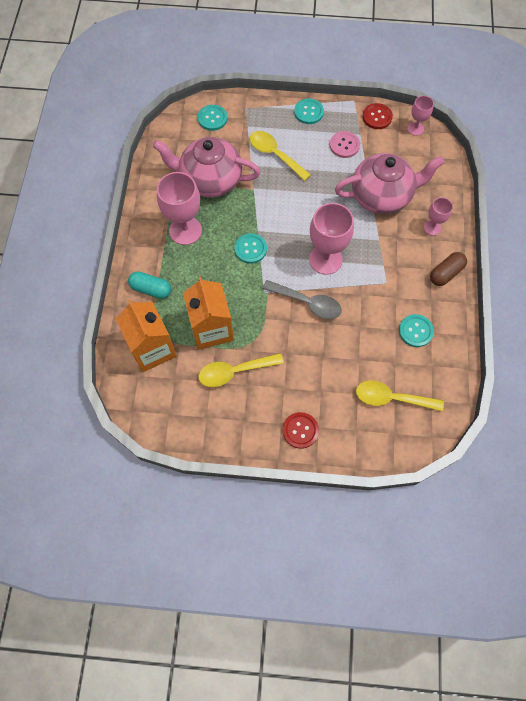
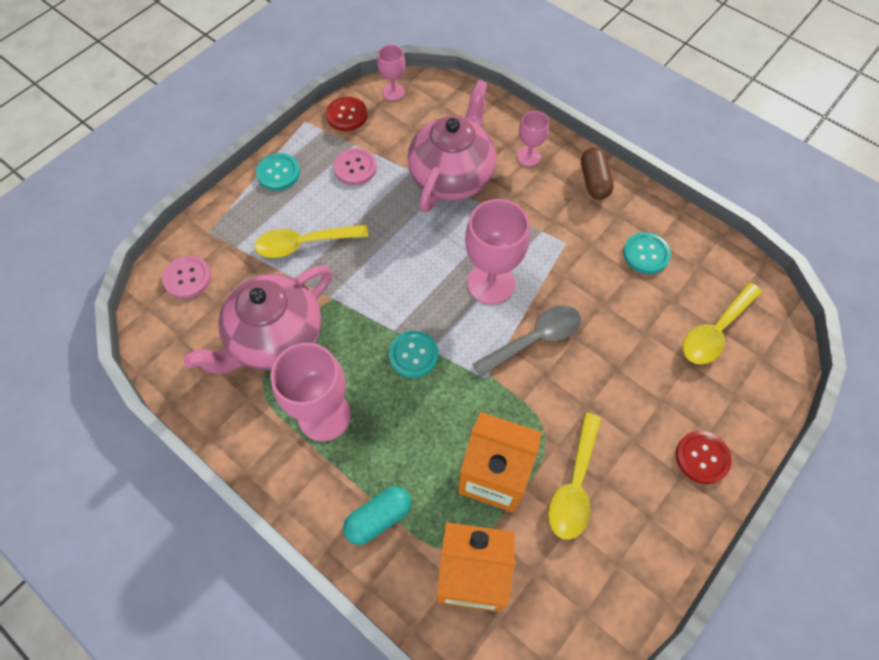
camera: 55 degrees left, 5 degrees down
(212, 118) = (187, 278): turquoise button -> pink button

